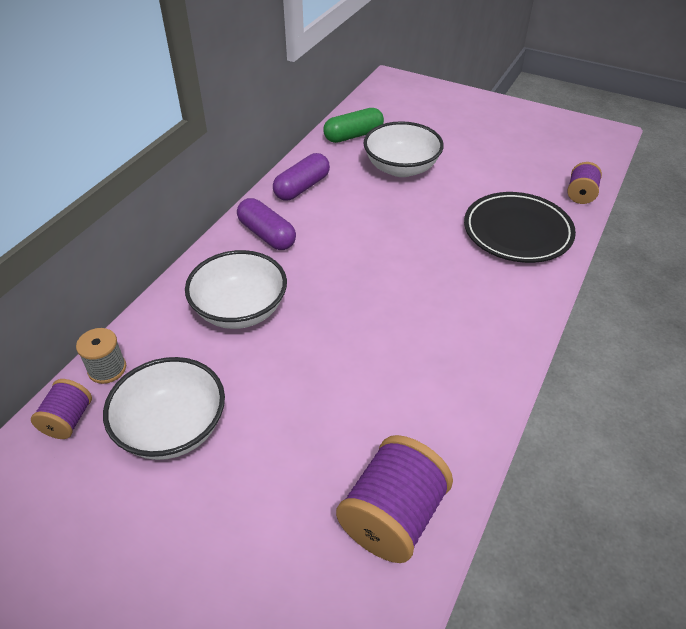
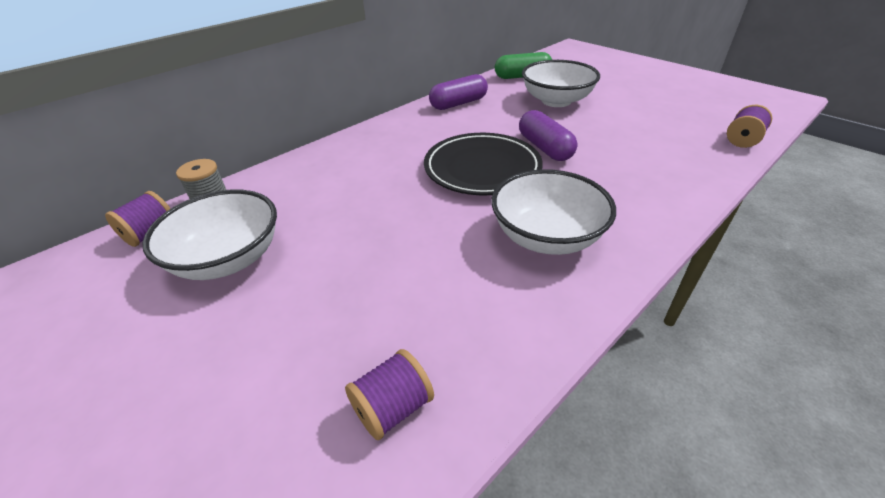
camera: 20 degrees right, 5 degrees down
(240, 310) = (352, 179): white bowl -> white bowl (546, 237)
(267, 235) = (409, 130): purple capsule -> purple capsule (544, 148)
(392, 516) = (392, 408): purple spool -> purple spool, size x0.56
(517, 231) = (659, 160): black plate -> black plate (482, 168)

